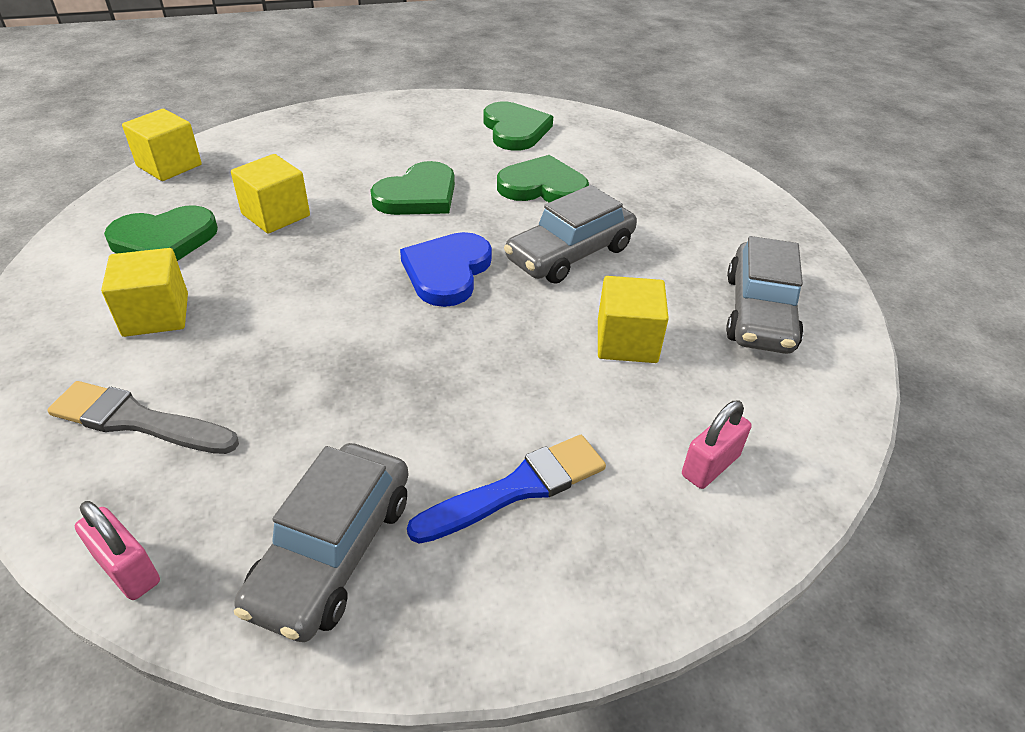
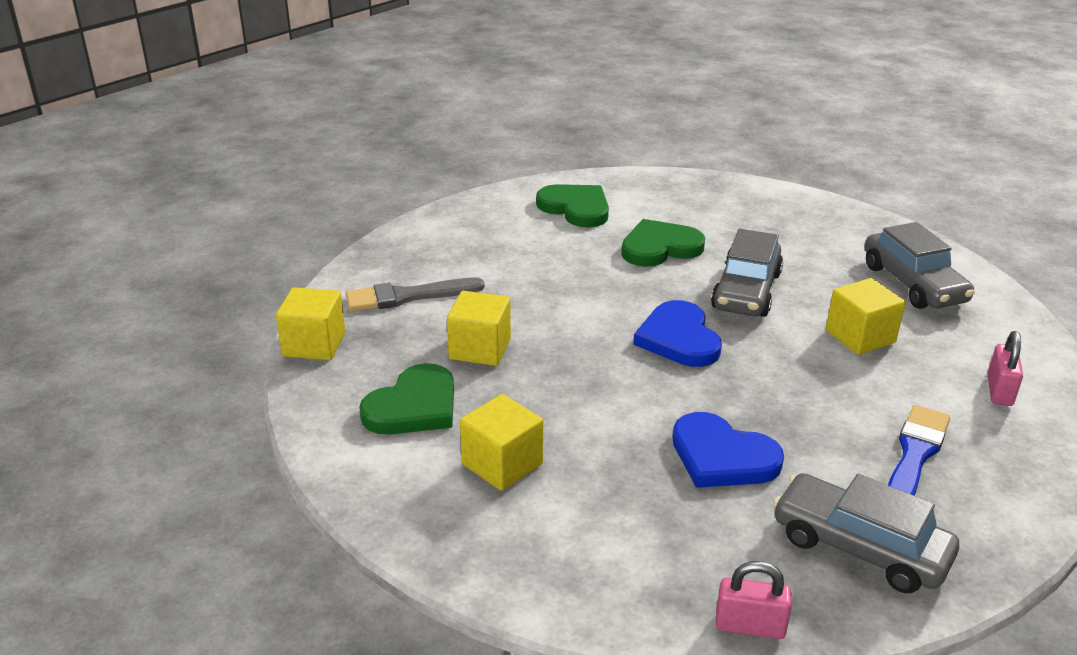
camera: 30 degrees left, 10 degrees down
(138, 421) = (609, 539): grey brush -> grey brush (408, 296)
(332, 552) = (859, 547): grey car -> grey car turned 135 degrees clockwise
(333, 395) = (722, 457): none -> blue heart
(418, 195) = (574, 289): green heart -> none

